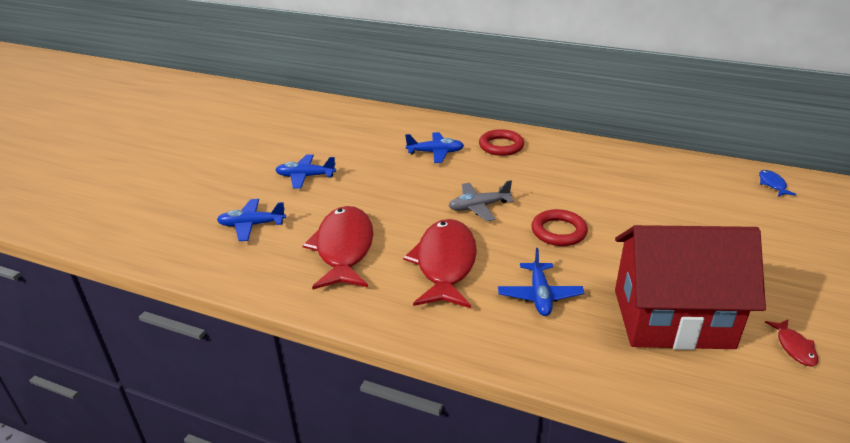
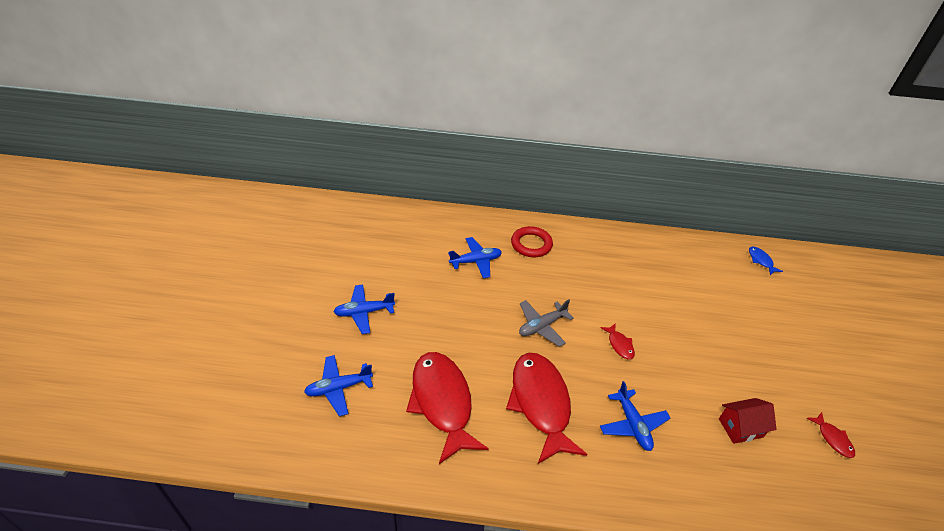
camera: 20 degrees left, 10 degrees up
(558, 231) = (619, 345): red ring -> red fish
(672, 318) = (740, 428): red house -> red house, size x0.42

